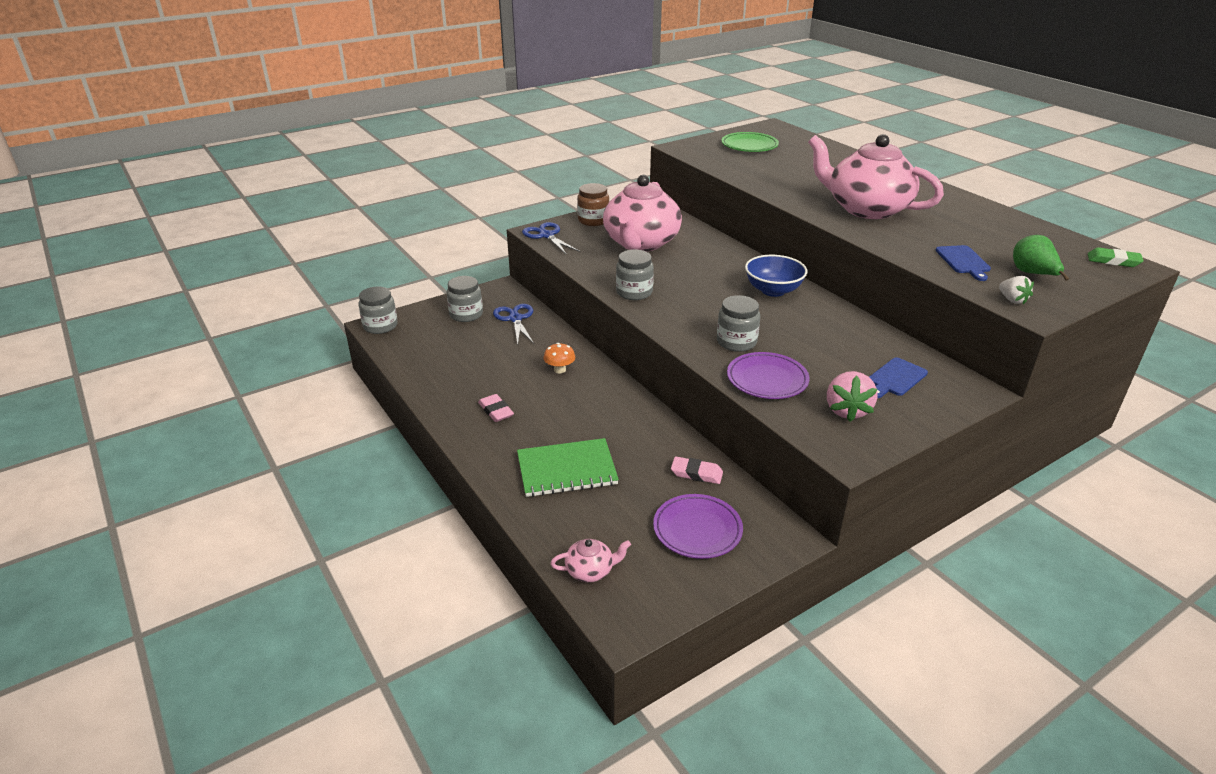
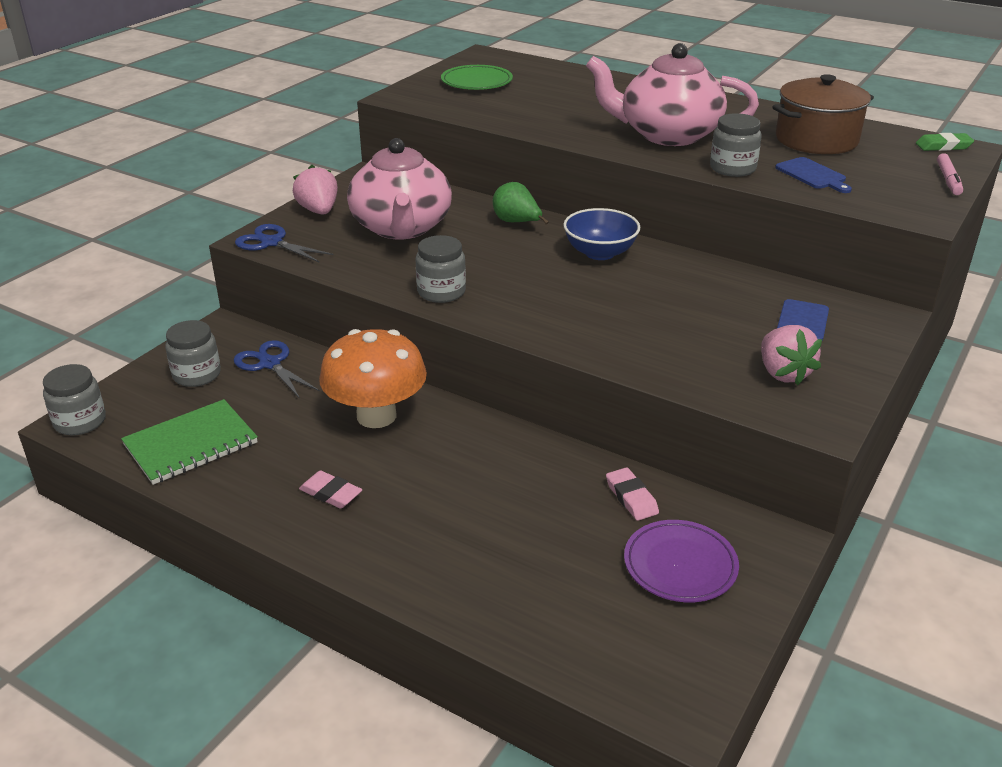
camera: 25 degrees left, 0 degrees up
(559, 370) = (376, 416): orange mushroom -> orange mushroom, size x2.40
(566, 470) = (476, 542): green notebook -> green notebook (191, 444)
(590, 570) = (596, 660): pink teapot -> none
(593, 220) = (319, 211): brown jar -> pink strawberry
(696, 473) = (631, 498): pink eraser -> pink eraser turned 75 degrees clockwise
(736, 342) = (607, 324): grey jar -> grey jar (732, 168)
(767, 380) = (674, 360): purple plate -> none
(994, 235) = (816, 140): none -> brown pot
(1012, 300) = (892, 207): white strawberry -> none
(1033, 274) = (887, 175): green pear -> green pear (517, 223)
(1089, 289) = (948, 180): none -> pink marker

